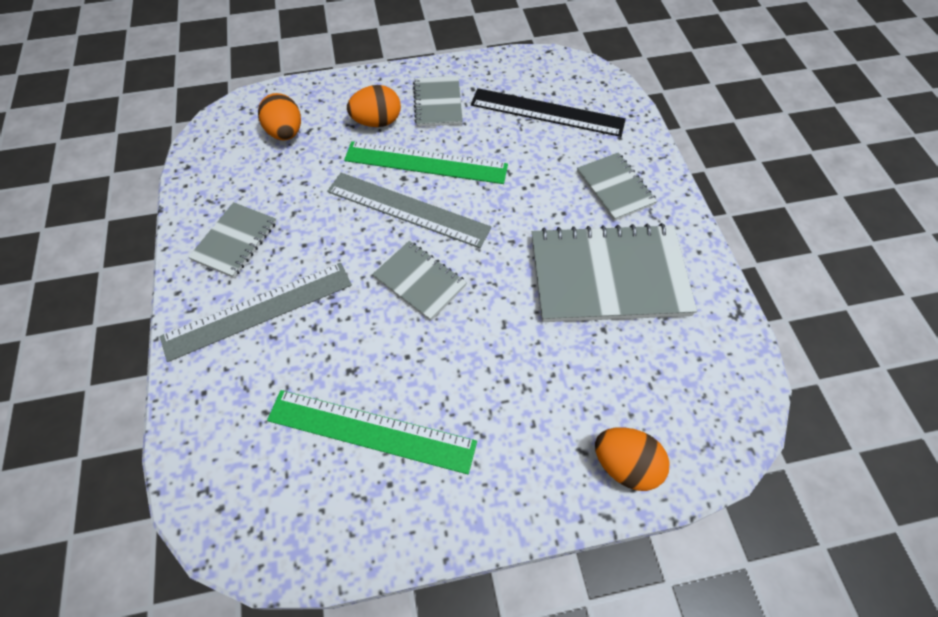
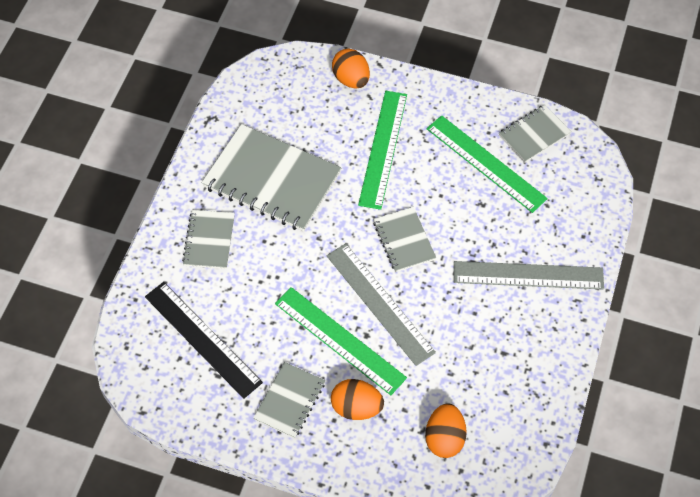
camera: 150 degrees left, 0 degrees up
(235, 241) = (527, 342): grey notebook -> grey notebook (534, 135)
(513, 381) = (383, 149): none -> green ruler

